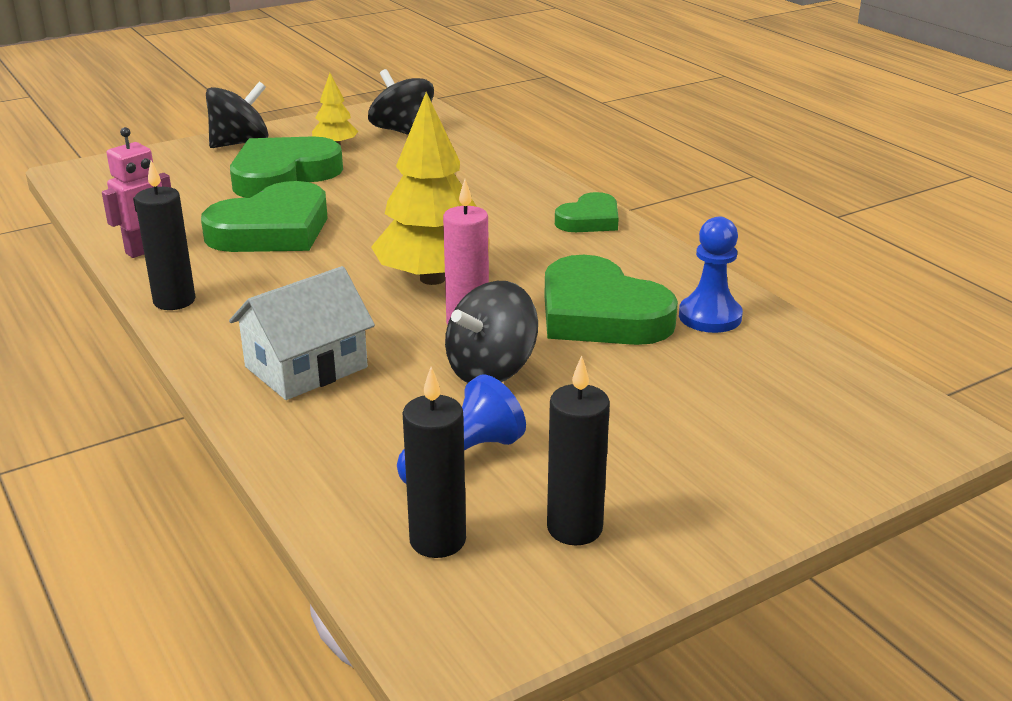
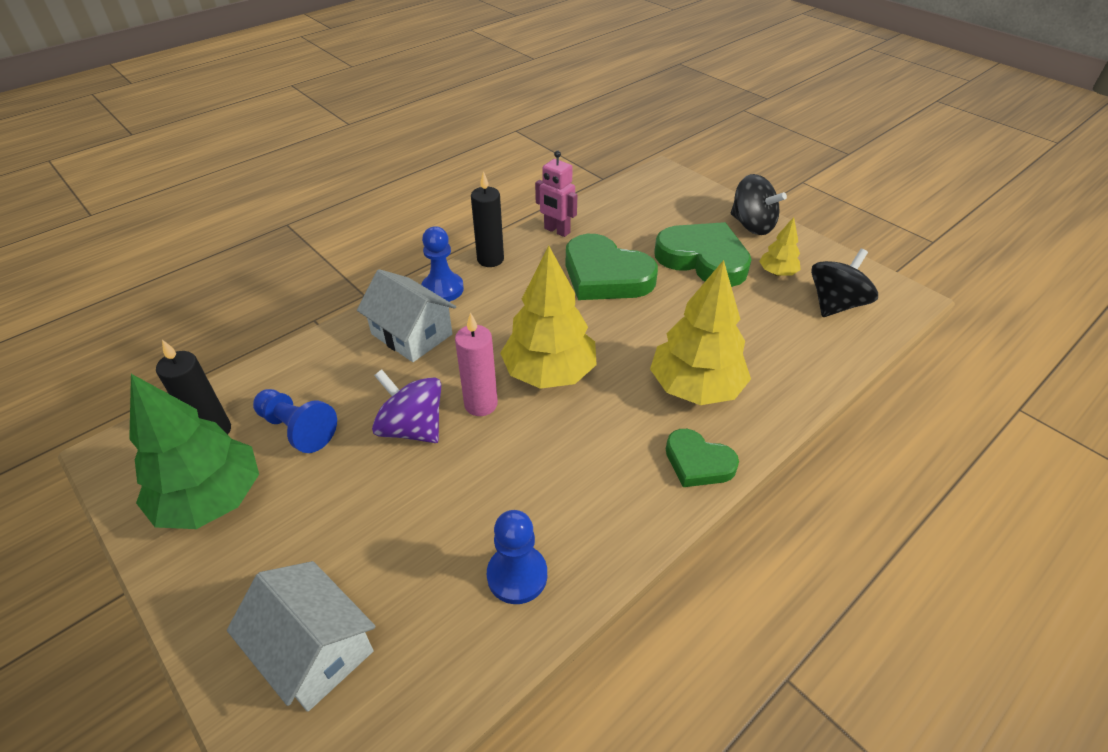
camera: 80 degrees right, 15 degrees up
(217, 340) = (442, 289): none -> blue pawn
(490, 207) = (695, 387): none -> yellow tree
(491, 370) = (412, 428): black spinning top -> purple spinning top
(574, 528) = (211, 499): black candle -> green tree
(600, 314) = (509, 488): green heart -> none
(795, 433) = (314, 649): none -> white house

